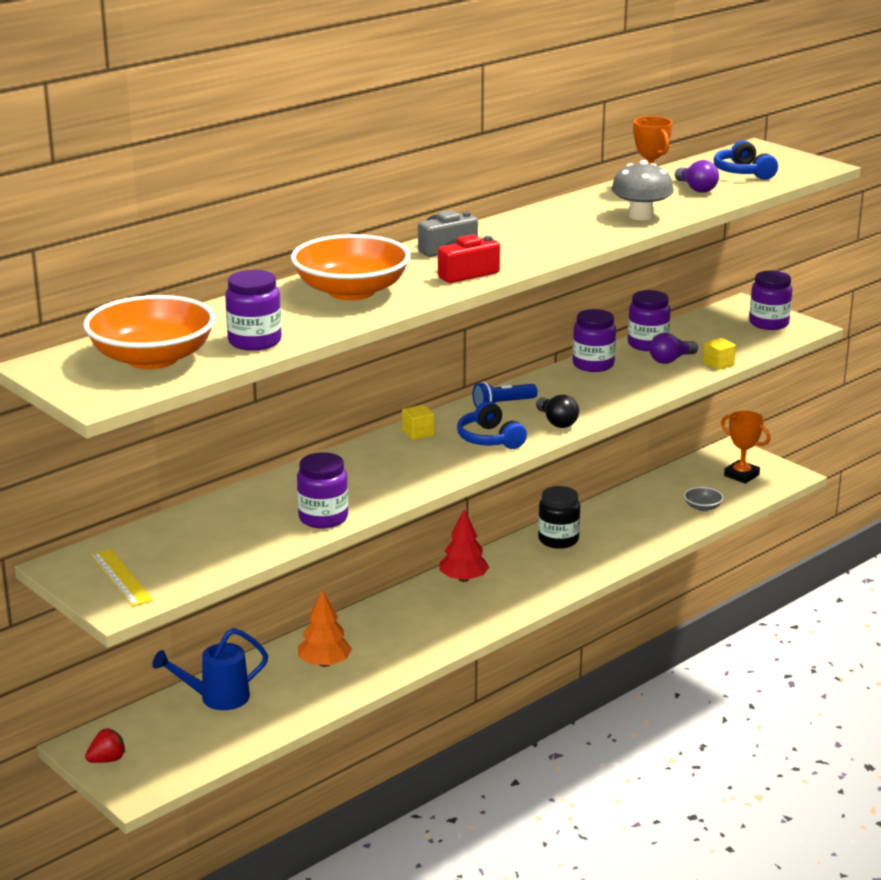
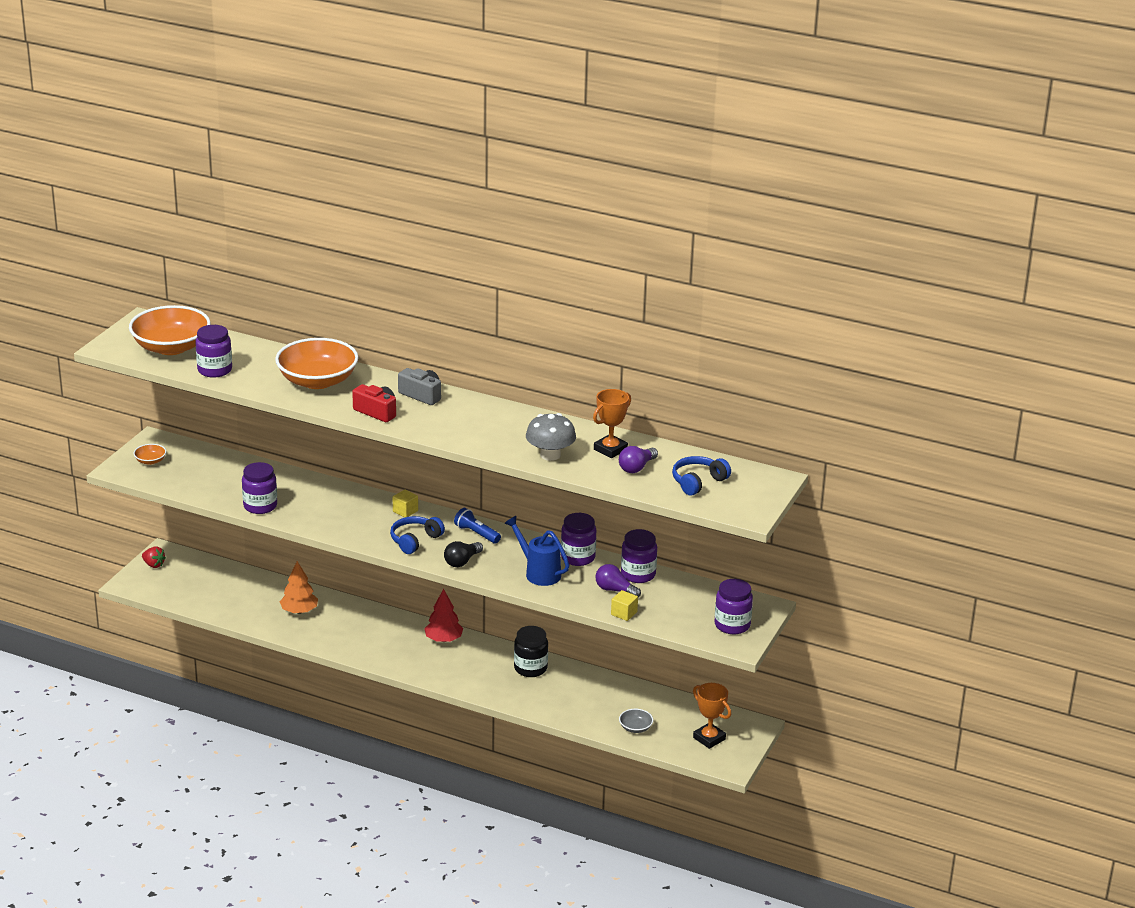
camera: 65 degrees right, 5 degrees up
(121, 577) = (150, 461): yellow ruler -> orange bowl
(217, 698) = (237, 583): blue watering can -> blue watering can (539, 573)
(741, 475) = (709, 738): orange trophy -> orange trophy turned 60 degrees counterclockwise

